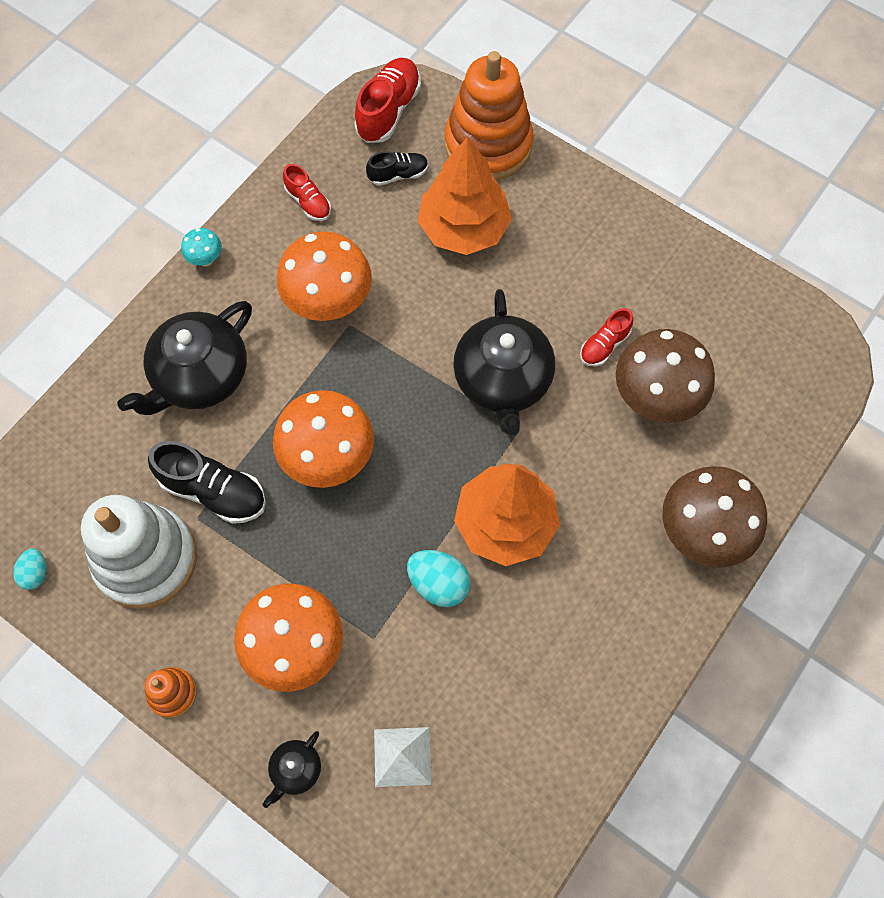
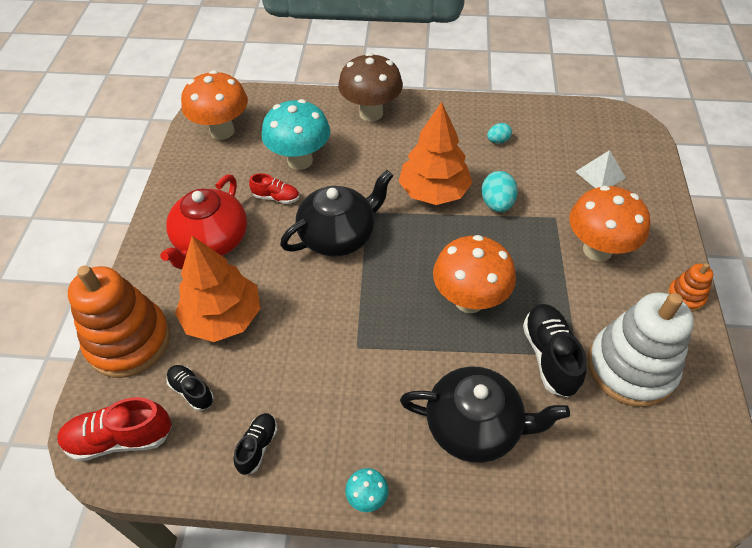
camera: 120 degrees left, 15 degrees down
(36, 573) = (711, 436): turquoise egg -> turquoise egg (498, 141)
(295, 770) = (655, 214): black teapot -> none
(308, 202) = (257, 447): red shoe -> black shoe
(329, 304) = (348, 371): orange mushroom -> orange mushroom (222, 131)
(574, 255) = (211, 241): none -> red teapot
(654, 400) = (300, 160): brown mushroom -> turquoise mushroom

